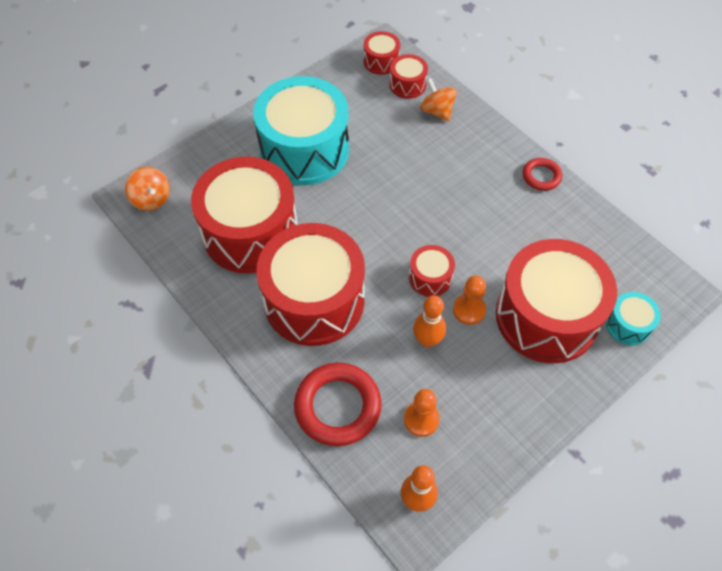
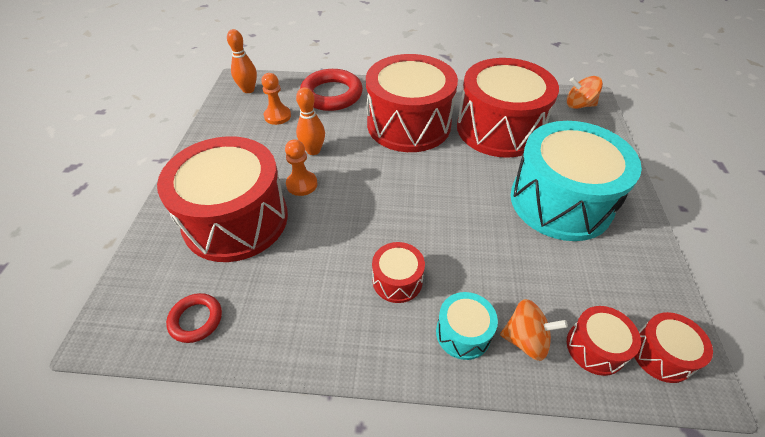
camera: 135 degrees right, 10 degrees down
(430, 277) = (351, 184): red drum -> red drum (397, 280)
(541, 176) = (342, 351): red ring -> red ring (196, 320)
(628, 325) = (156, 261): turquoise drum -> turquoise drum (463, 333)

